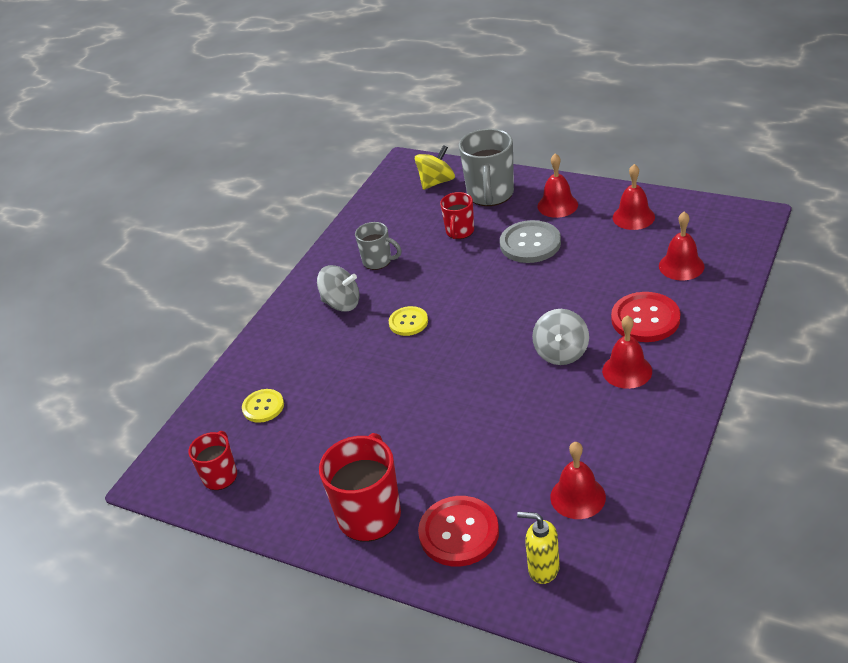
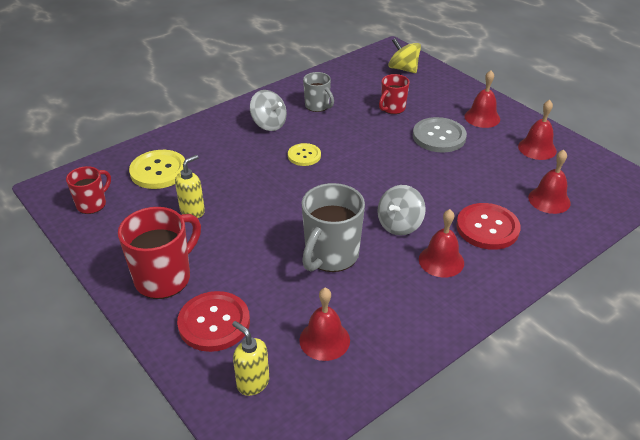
camera: 20 degrees right, 0 degrees up
(263, 407) = (158, 171): yellow button -> yellow button, size x1.65
(339, 433) = (192, 211): none -> yellow soap dispenser
(436, 182) = (403, 69): yellow spinning top -> yellow spinning top turned 120 degrees counterclockwise
(490, 195) = (436, 92): grey mug -> grey mug (330, 256)

